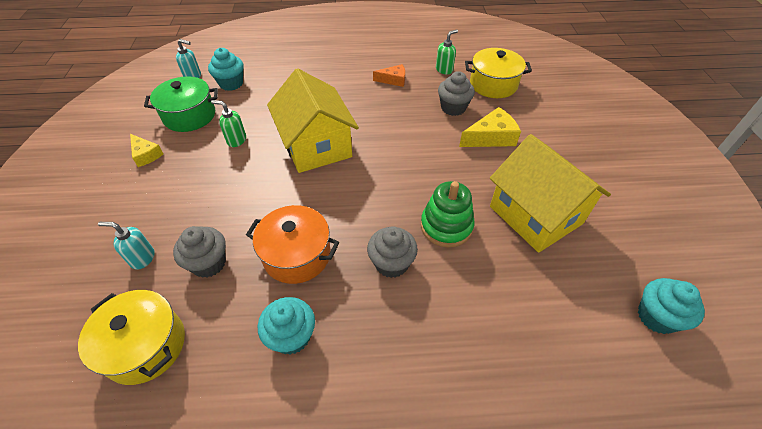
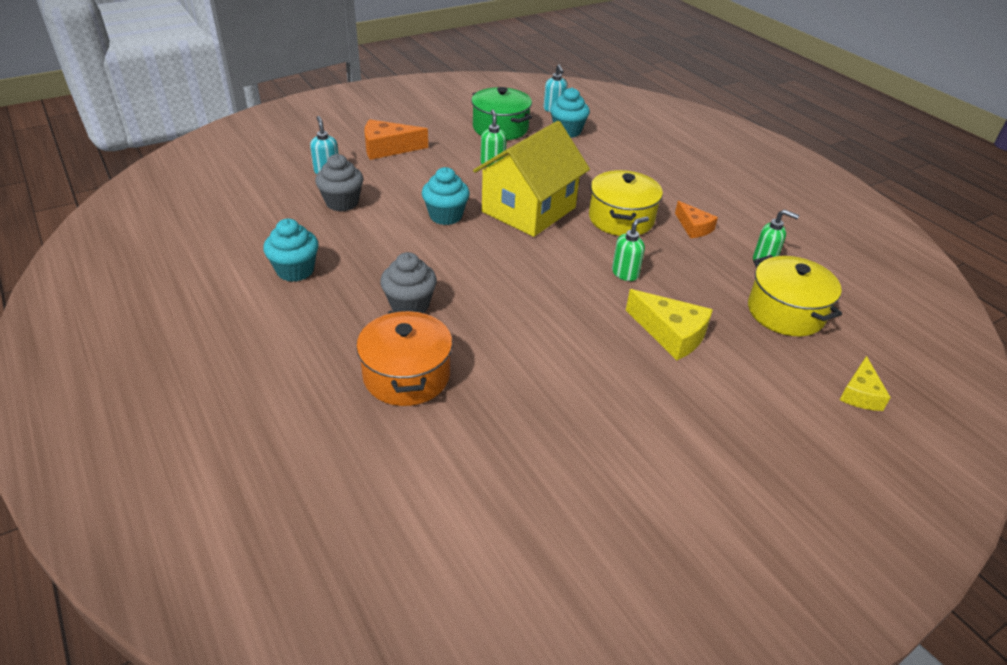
camera: 60 degrees right, 10 degrees down
(145, 346) = (251, 204): yellow pot -> yellow pot (621, 219)
(146, 155) = (434, 128): yellow cheese -> yellow cheese (860, 394)
(148, 198) = (388, 148): none -> orange cheese
(297, 255) = (381, 245): orange pot -> orange pot (406, 375)
(421, 130) = (625, 273): none -> green soap dispenser
(446, 226) = (487, 331): green stacking toy -> none
(453, 108) = (694, 288): grey cupcake -> none
(535, 215) = (563, 402): yellow house -> none
(656, 317) = (473, 551): turquoise cupcake -> turquoise cupcake (446, 216)

